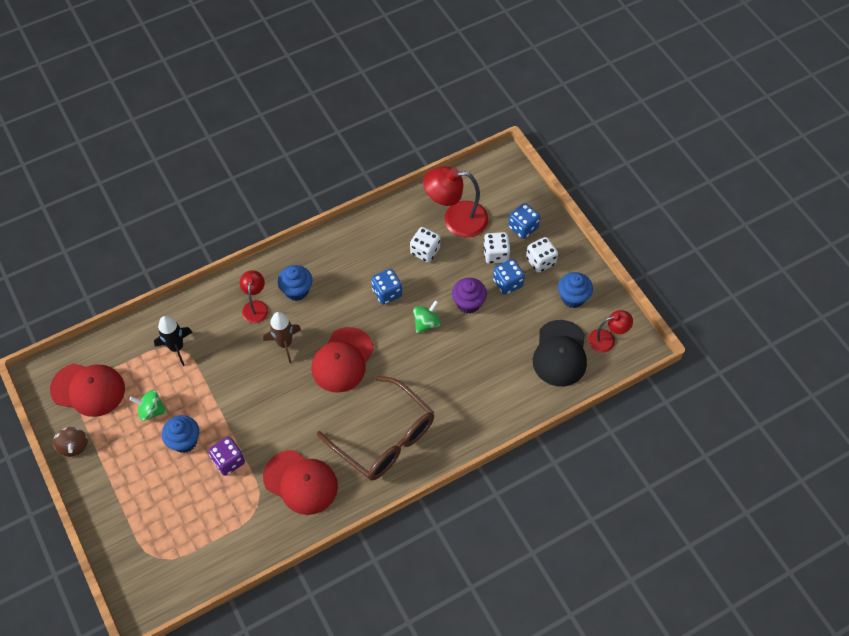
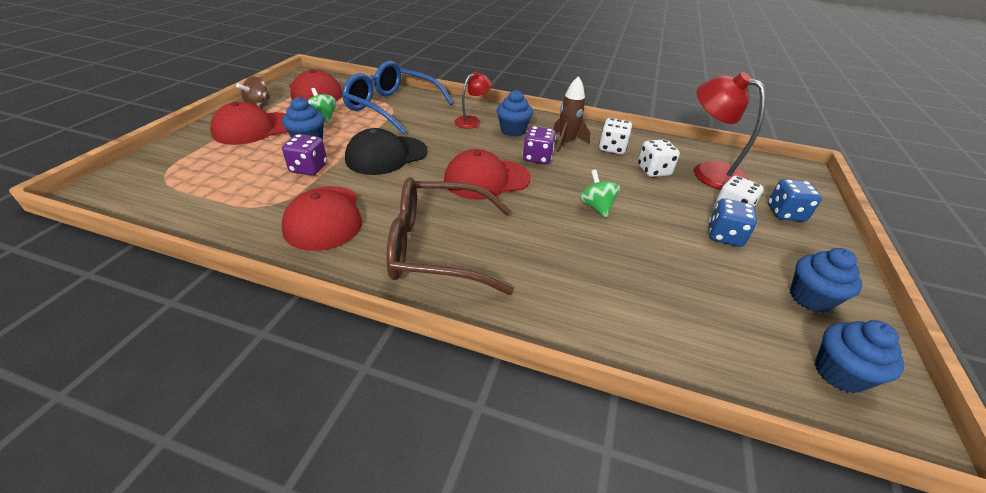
camera: 45 degrees right, 20 degrees down
(126, 469) = (254, 128): none -> red cap
(177, 347) = (392, 107): black rocket -> blue glasses
(284, 344) = (459, 145): brown rocket -> brown rocket (566, 142)
(346, 307) = (537, 158): none -> purple dice
(385, 438) = (438, 247): brown glasses -> brown glasses turned 90 degrees clockwise
(387, 293) = (584, 171): blue dice -> none
(426, 323) = (596, 207): green spinning top -> green spinning top turned 105 degrees counterclockwise
(468, 303) = (659, 222): purple cupcake -> none
(540, 261) = (786, 245): white dice -> white dice (612, 148)
(560, 353) = (741, 334): black cap -> black cap (386, 155)
(607, 339) = (839, 373): red lamp -> blue cupcake

